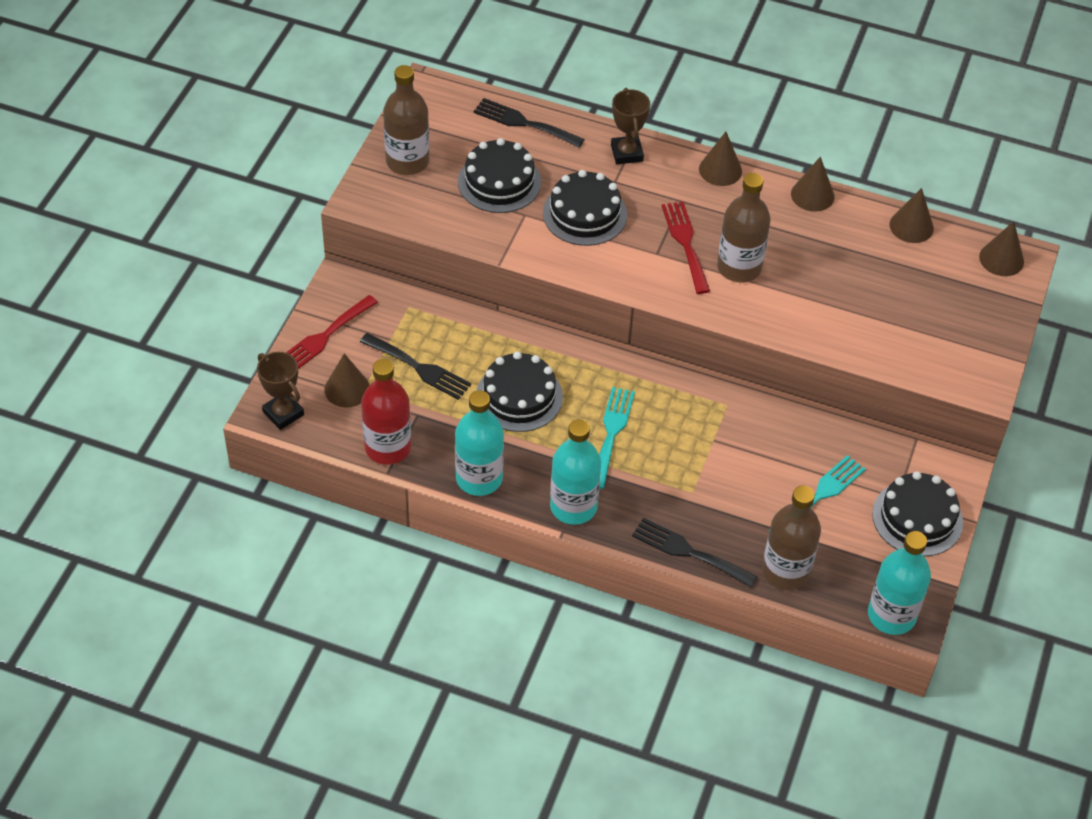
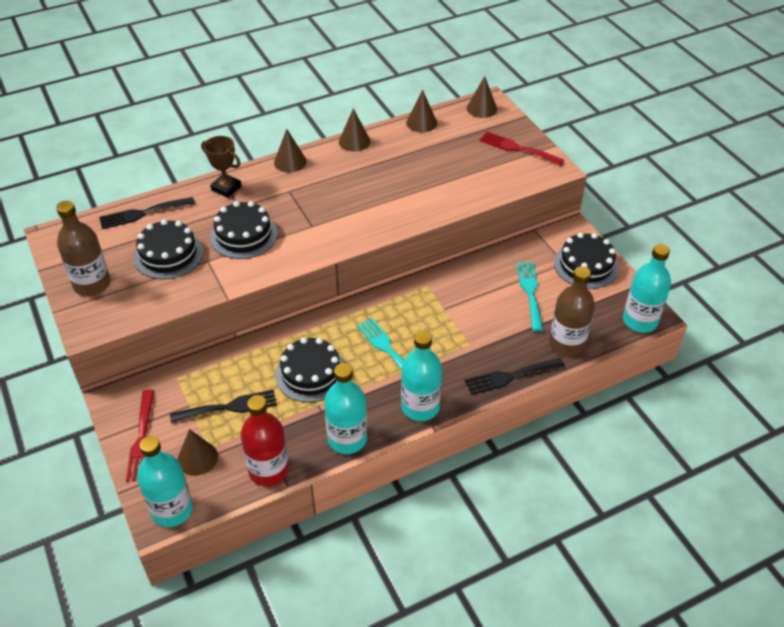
camera: 45 degrees left, 5 degrees down
(283, 413) = (172, 510): brown trophy -> turquoise bottle
(685, 243) = (320, 209): red fork -> red fork (517, 148)
(739, 267) = (365, 201): brown bottle -> none

